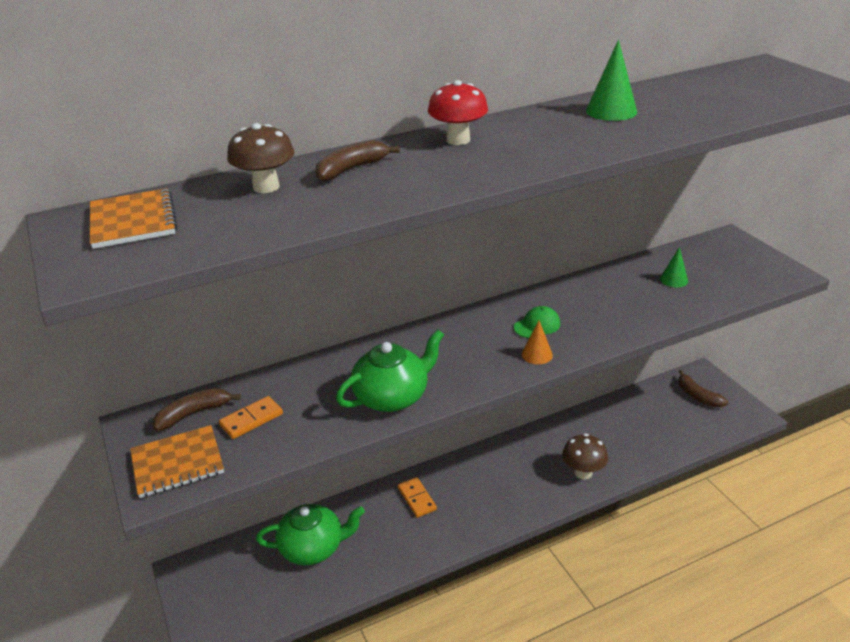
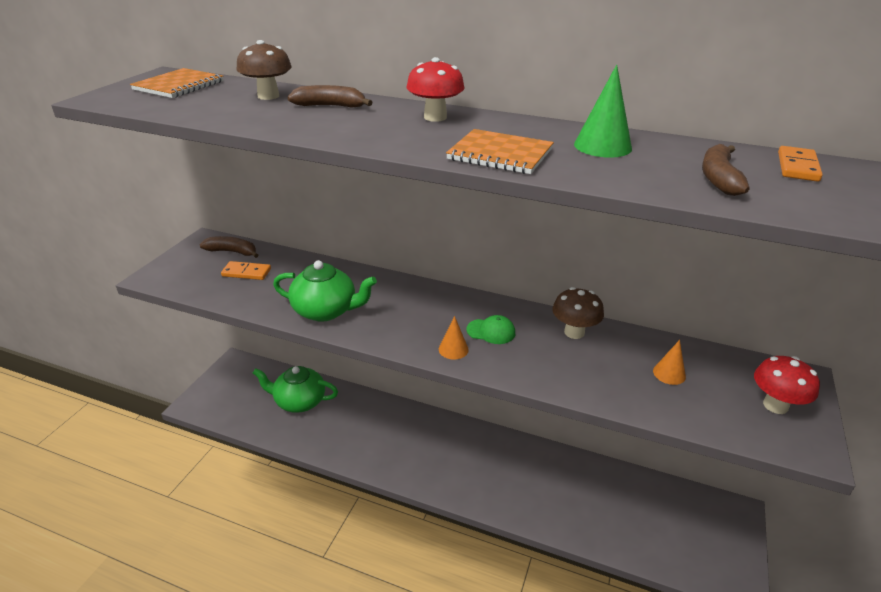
camera: 45 degrees right, 0 degrees up
(177, 463) = (184, 270): orange notebook -> orange notebook (500, 154)
(313, 548) = (299, 401): green teapot -> green teapot turned 150 degrees clockwise
(416, 499) = (387, 421): orange domino -> orange domino (797, 167)
(583, 472) = (515, 498): brown mushroom -> brown mushroom (574, 332)
(674, 280) = (669, 373): green cone -> orange cone
(698, 396) = (704, 525): brown banana -> brown banana (719, 178)
(744, 262) = (775, 405): none -> red mushroom

